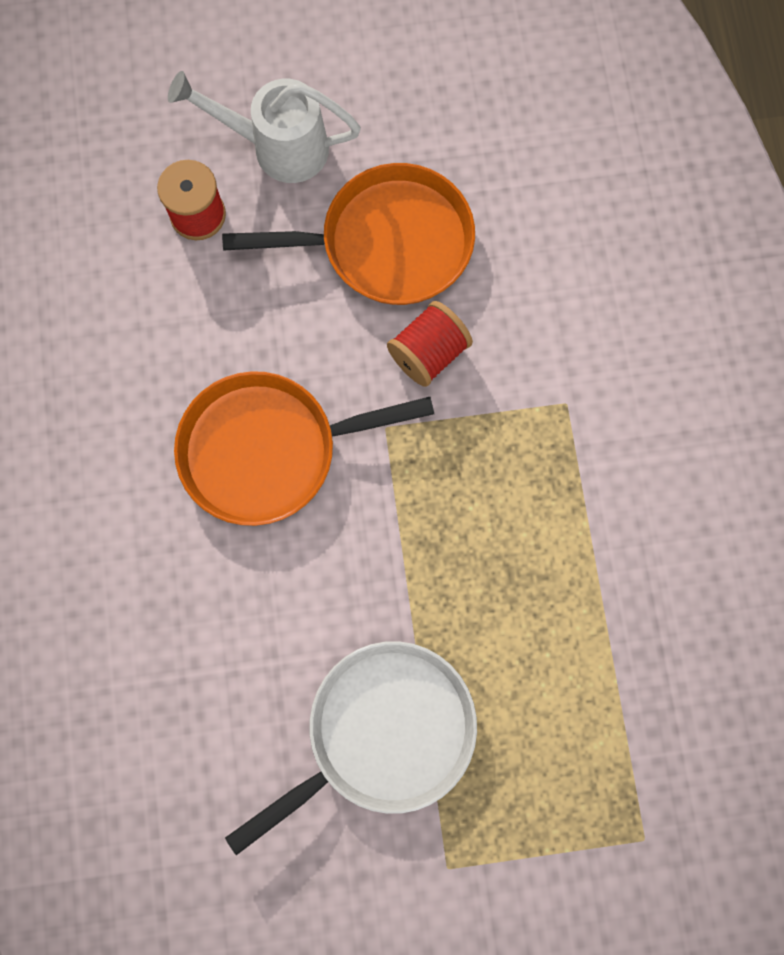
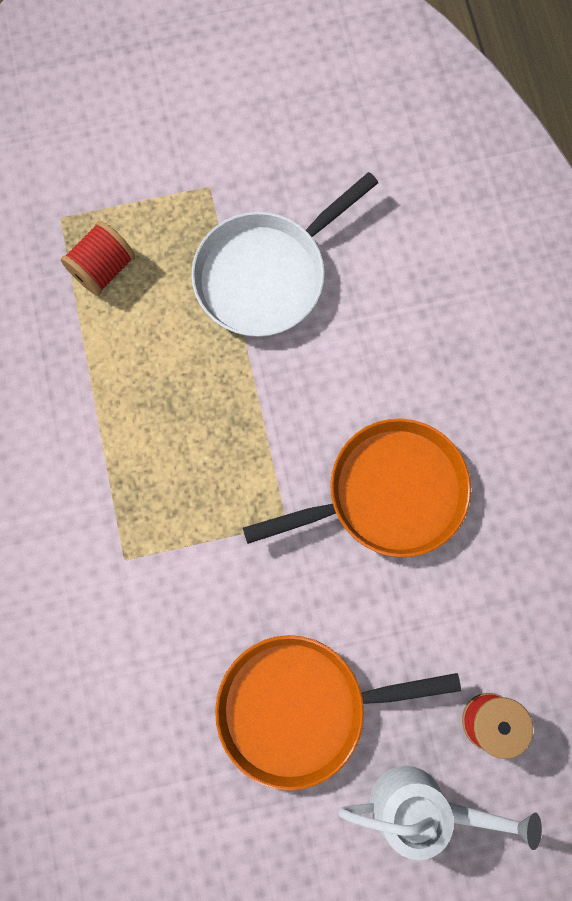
camera: 175 degrees right, 0 degrees up
(428, 353) = (252, 596): red spool -> red spool (103, 268)

